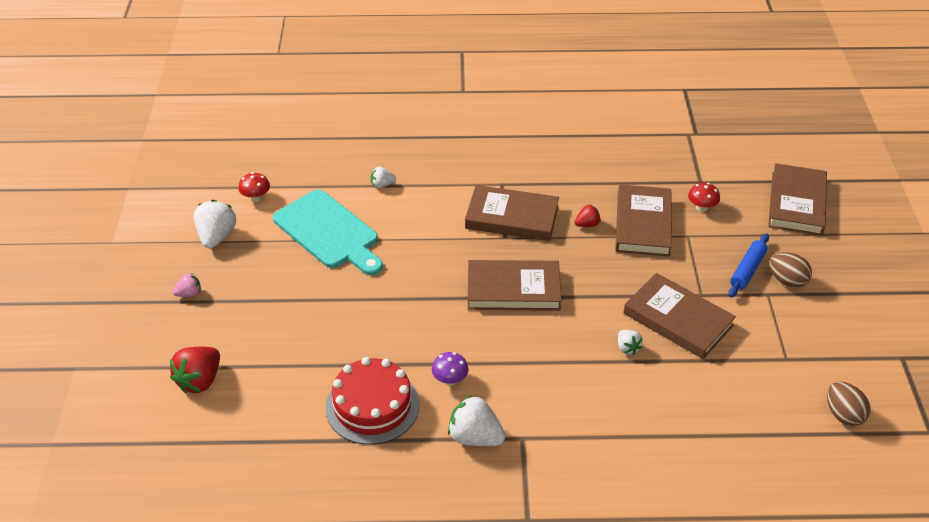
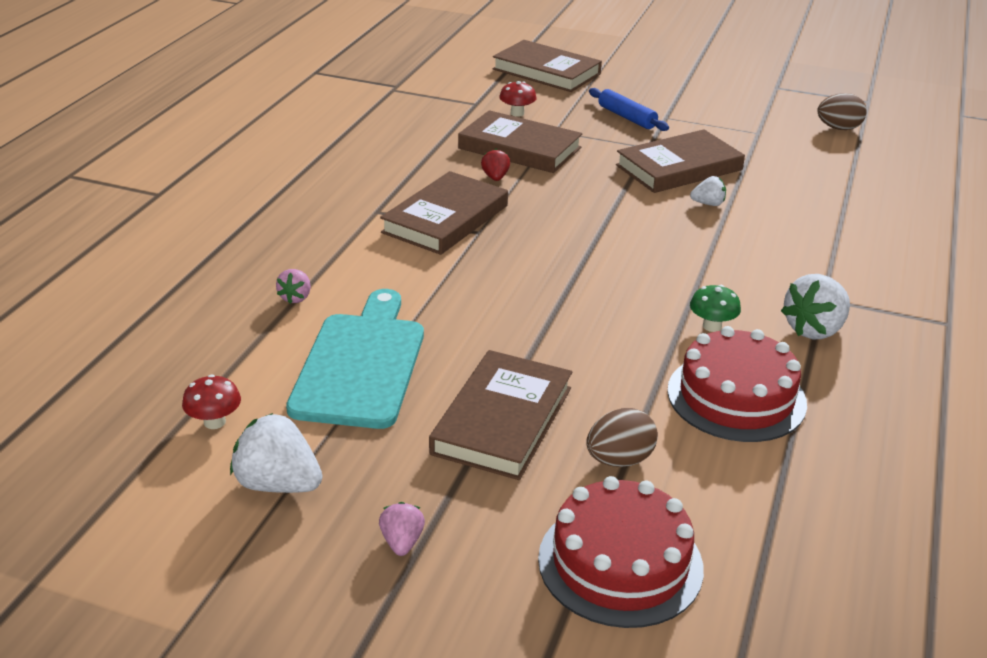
camera: 70 degrees left, 10 degrees down
(200, 381) = (620, 563): red strawberry -> red cake
(329, 232) = (361, 365): turquoise cutting board -> turquoise cutting board turned 60 degrees counterclockwise
(382, 185) = (296, 297): white strawberry -> pink strawberry
(450, 380) = (712, 326): purple mushroom -> green mushroom
(513, 289) = (576, 247): brown book -> brown book (502, 420)
(787, 281) = (653, 104): brown egg -> brown egg (619, 460)

